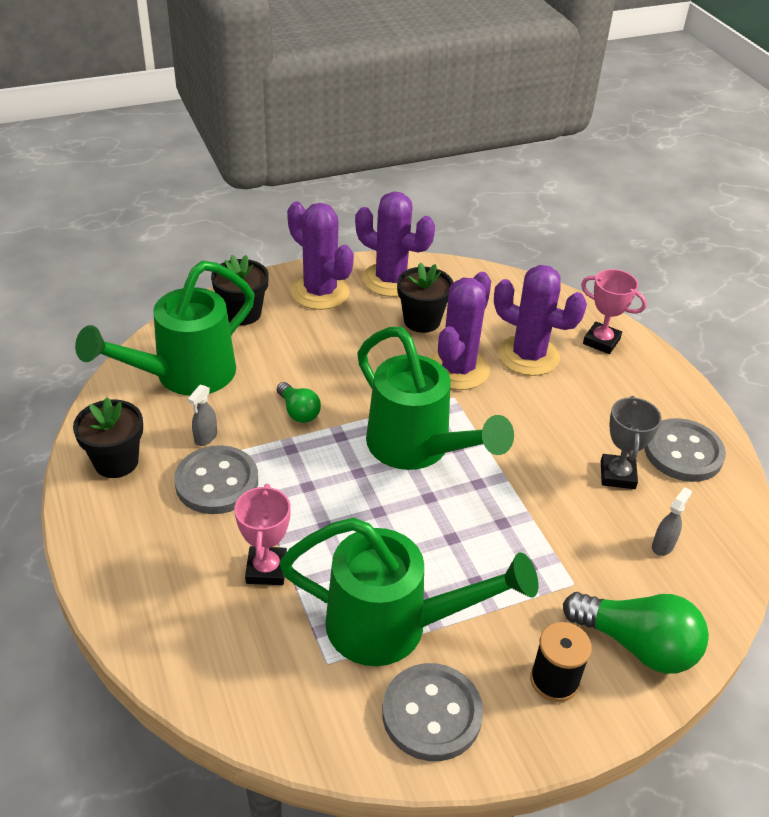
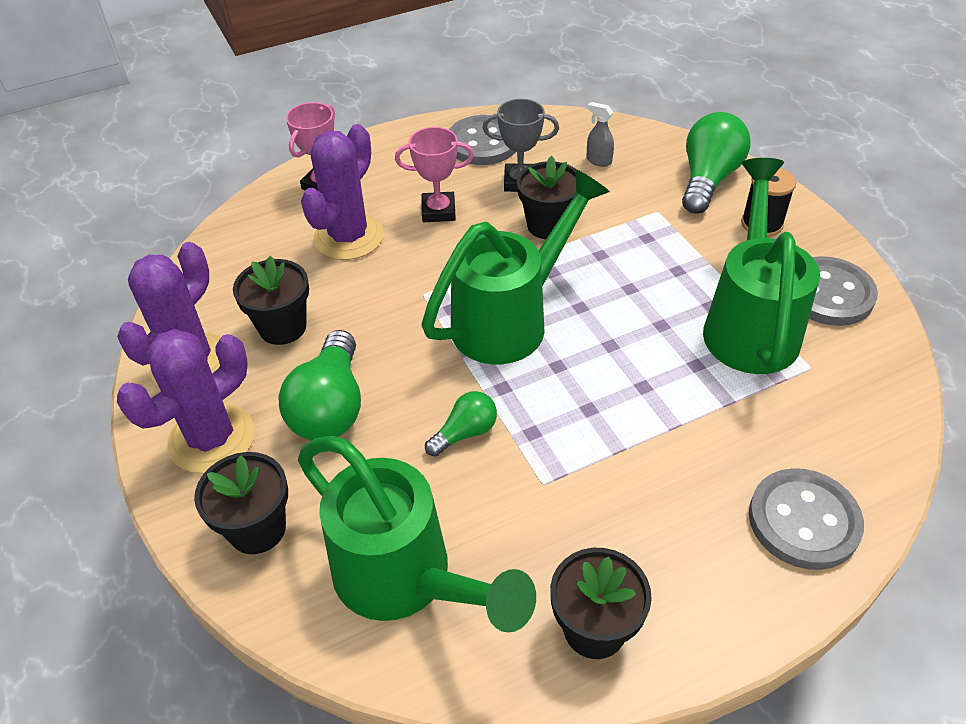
camera: 90 degrees left, 5 degrees up
(205, 437) = (528, 527): grey spray bottle -> none
(217, 482) = (604, 500): grey button -> grey button (803, 521)
(266, 569) = (718, 430): pink trophy -> pink trophy (438, 211)
(337, 344) = (330, 407): none -> green light bulb
(457, 369) = (375, 292): purple cactus -> none
(547, 489) = (548, 225): none -> black flower pot

